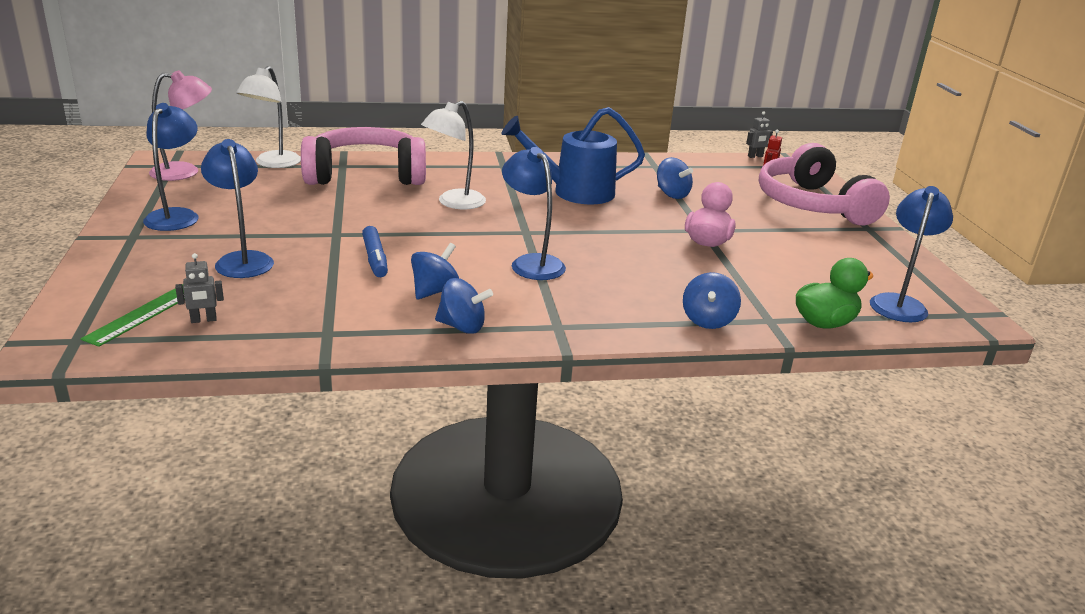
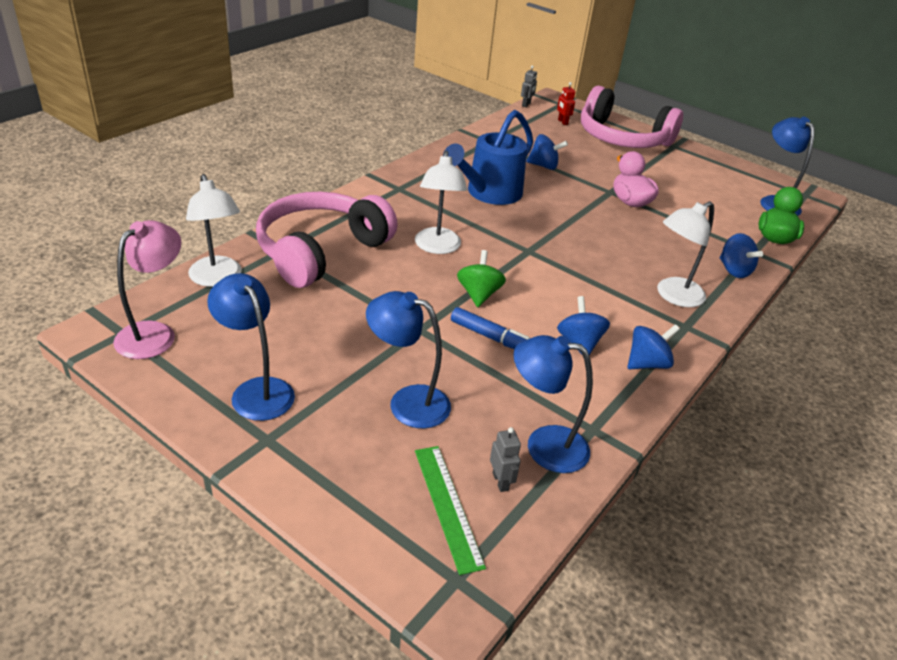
camera: 45 degrees left, 10 degrees up
(203, 320) = (500, 481): grey robot -> grey robot turned 45 degrees counterclockwise
(422, 236) = (479, 294): none -> green spinning top
(531, 263) = (581, 279): blue lamp -> blue lamp (544, 446)
(594, 306) = (673, 296): none -> white lamp

